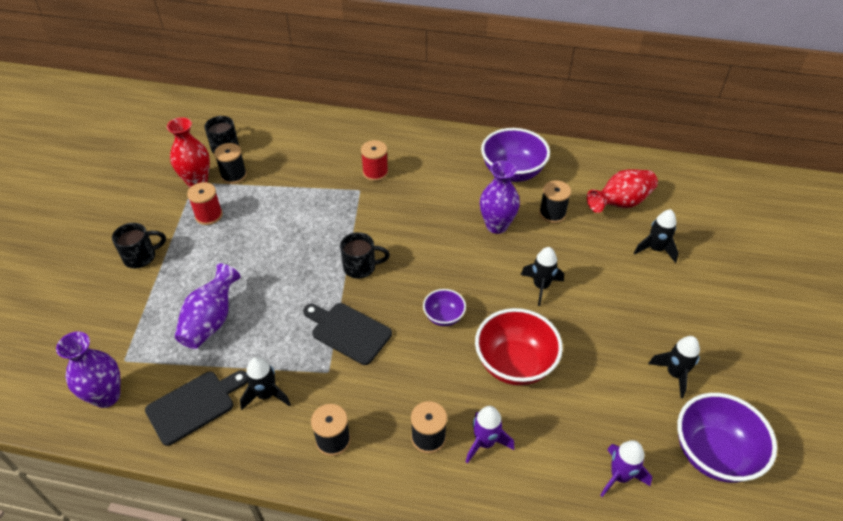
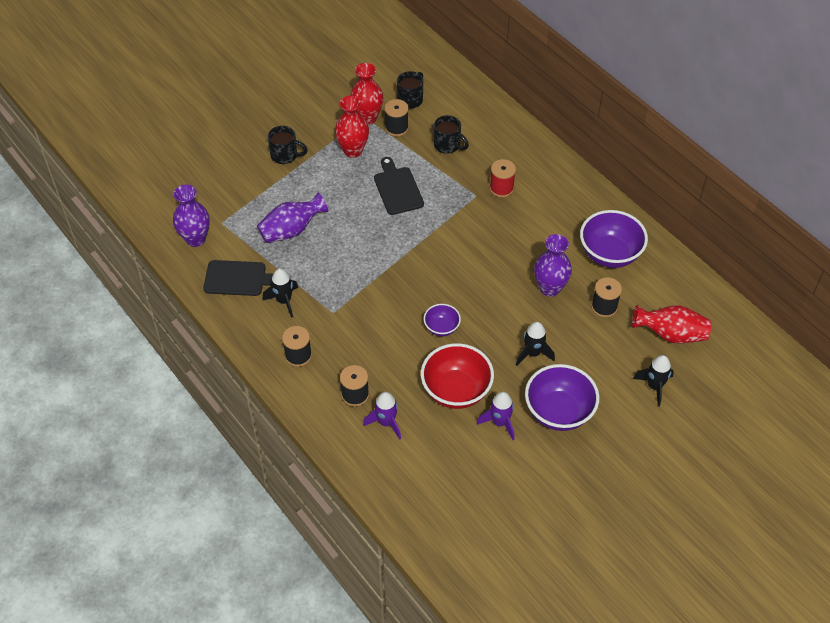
camera: 40 degrees right, 5 degrees up
(209, 215) = (353, 150): red spool -> red vase
(348, 332) = (369, 295): black cutting board -> black cutting board (397, 189)
(361, 267) = (420, 256): black mug -> black mug (448, 145)
(619, 476) = (448, 502): purple rocket -> purple rocket (500, 422)
(674, 374) = (560, 475): black rocket -> none
(713, 453) = (525, 537): purple bowl -> purple bowl (558, 412)

